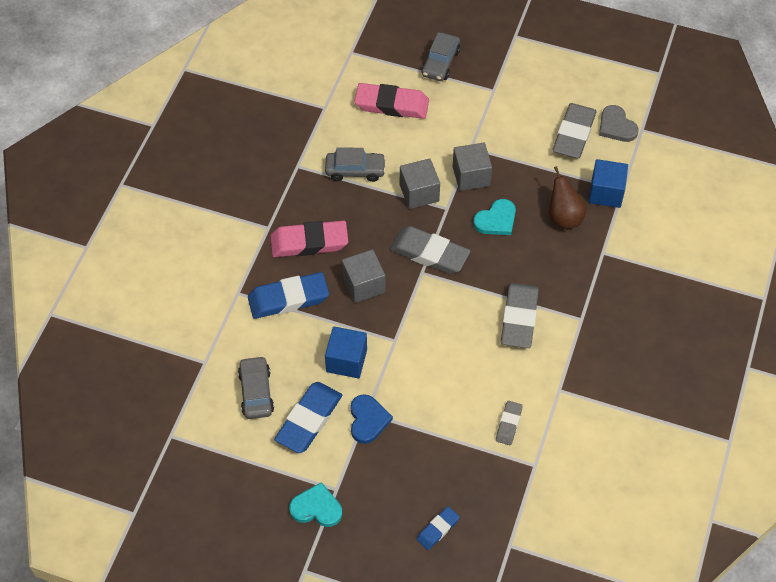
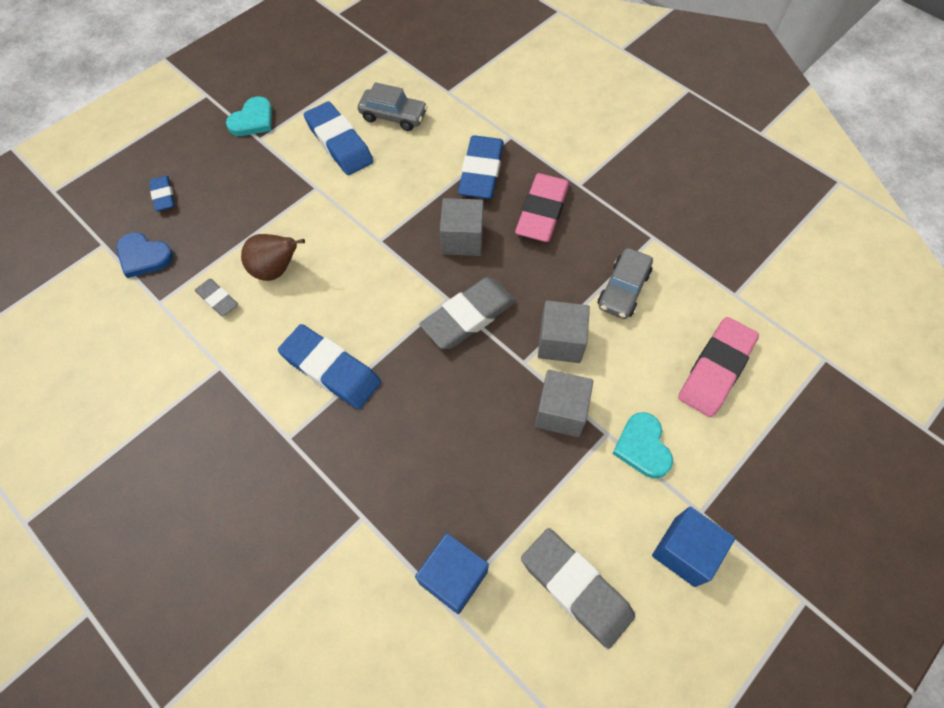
camera: 115 degrees right, 5 degrees up
(346, 360) = (382, 192): blue cube -> blue cube (684, 551)
(368, 420) = (308, 185): blue heart -> blue heart (144, 256)
(440, 63) = (775, 462): grey car -> none
(496, 220) = (479, 410): turquoise heart -> turquoise heart (642, 447)
(519, 318) = (331, 369): grey eraser -> blue eraser
(564, 217) = (441, 496): brown pear -> brown pear (276, 270)
(616, 126) = (565, 666): grey heart -> none

